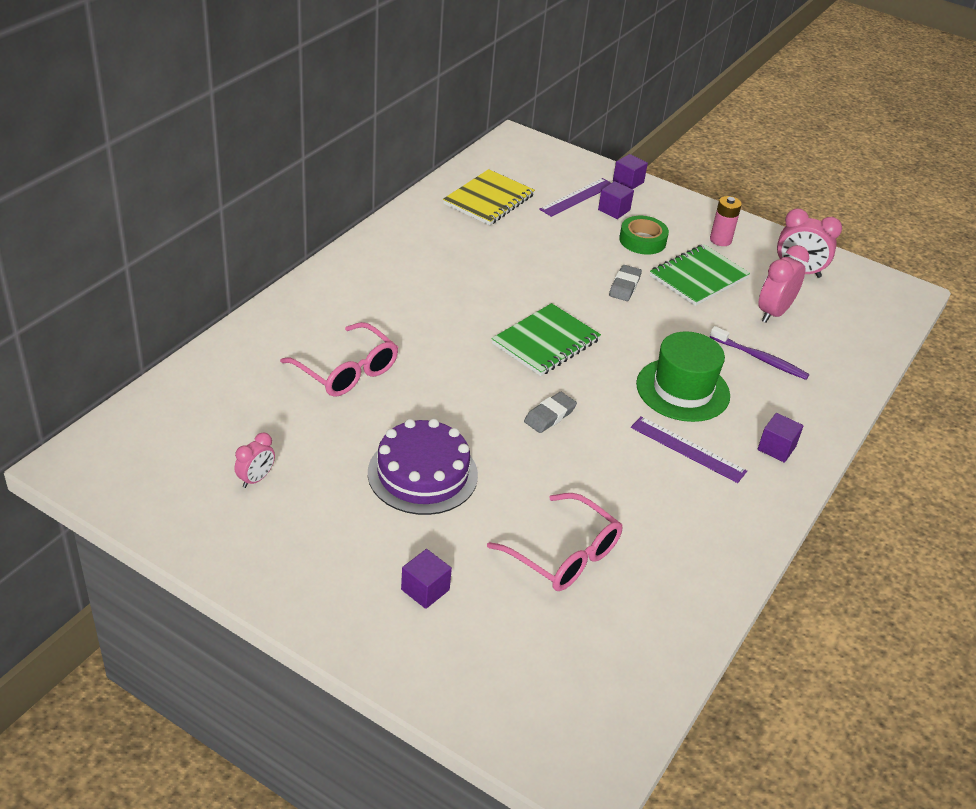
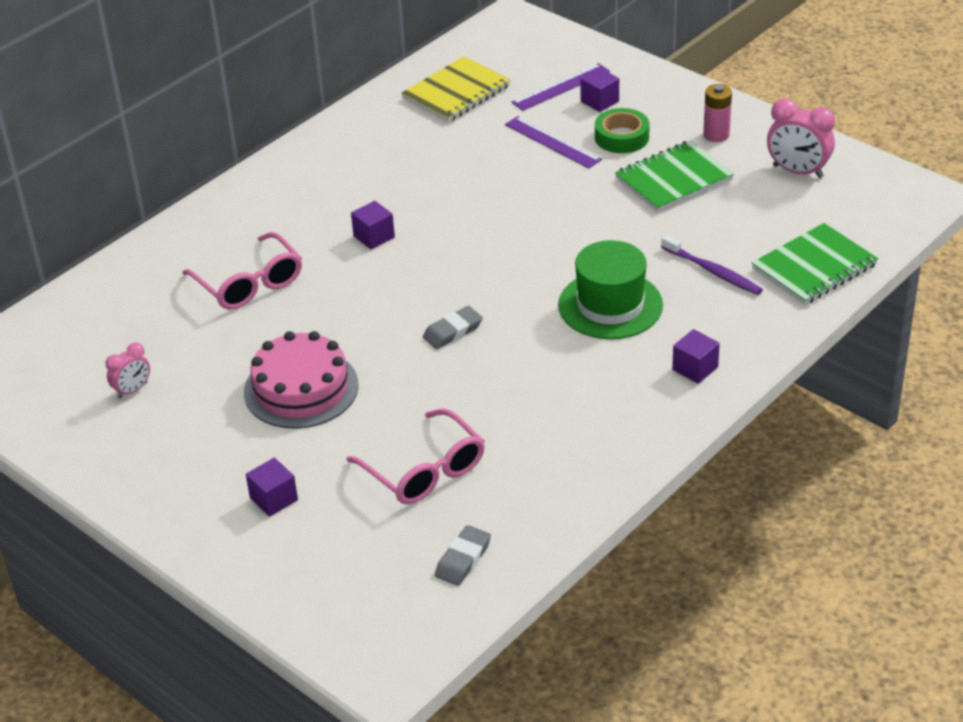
camera: 15 degrees right, 0 degrees up
(422, 474) = (301, 388): purple cake -> pink cake
(546, 342) = (472, 253): green notebook -> green notebook (814, 267)
(624, 286) = (582, 190): grey eraser -> grey eraser (463, 559)
(628, 182) = (628, 67): purple cube -> purple cube (374, 237)
(687, 449) = (593, 368): purple ruler -> purple ruler (552, 142)
(773, 313) = (749, 219): pink clock -> none

